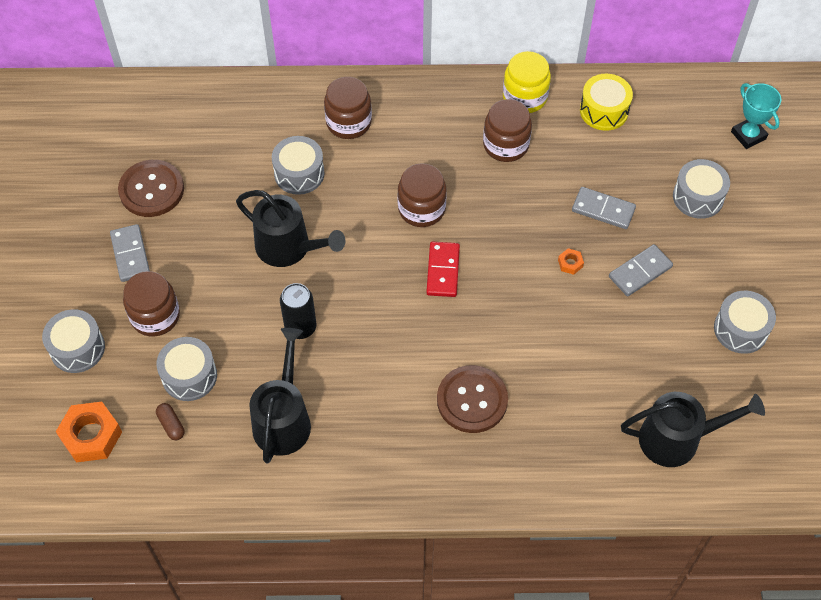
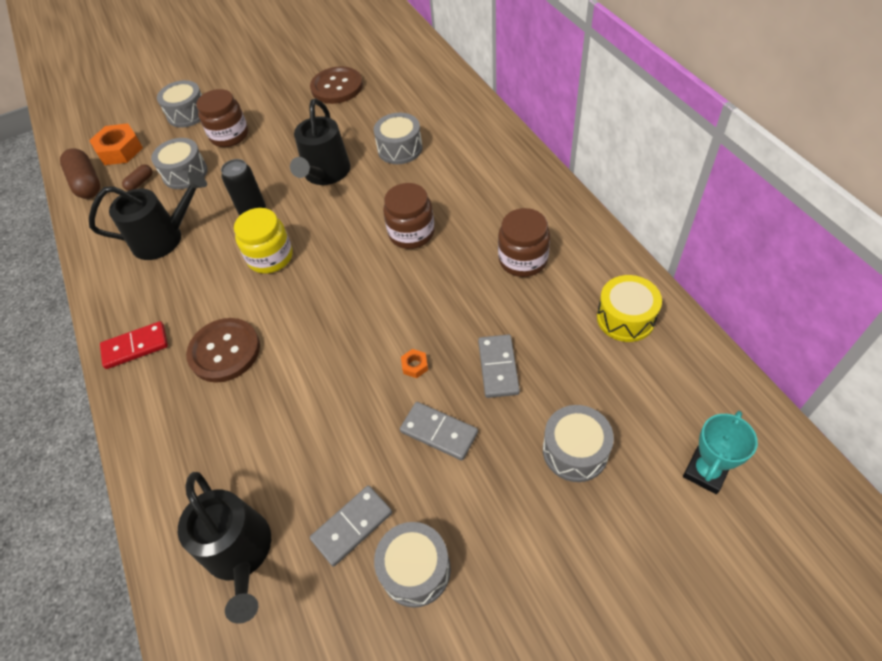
camera: 70 degrees right, 5 degrees down
(128, 483) = (87, 183): none -> brown capsule
(130, 254) = (276, 102): grey domino -> grey domino (352, 526)
(348, 122) = (470, 153): brown jar -> none
(443, 271) = (353, 274): red domino -> red domino (135, 347)
(525, 97) = (590, 250): yellow jar -> yellow jar (270, 257)

